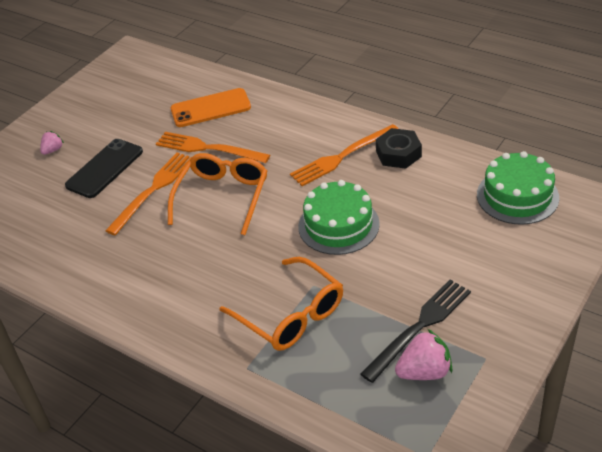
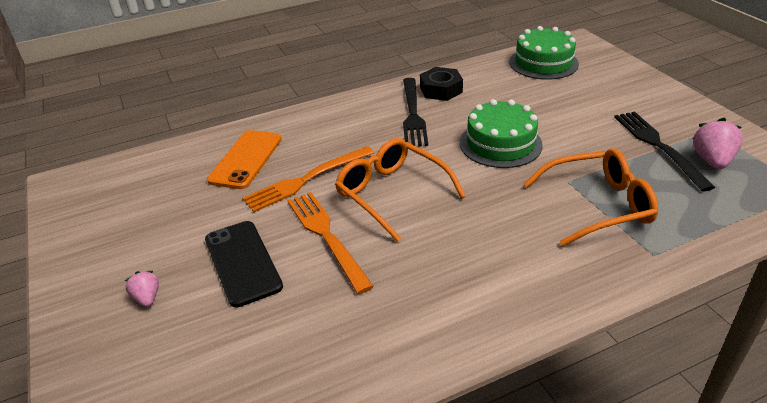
camera: 60 degrees left, 5 degrees down
(342, 157) = (413, 114): orange fork -> black fork

